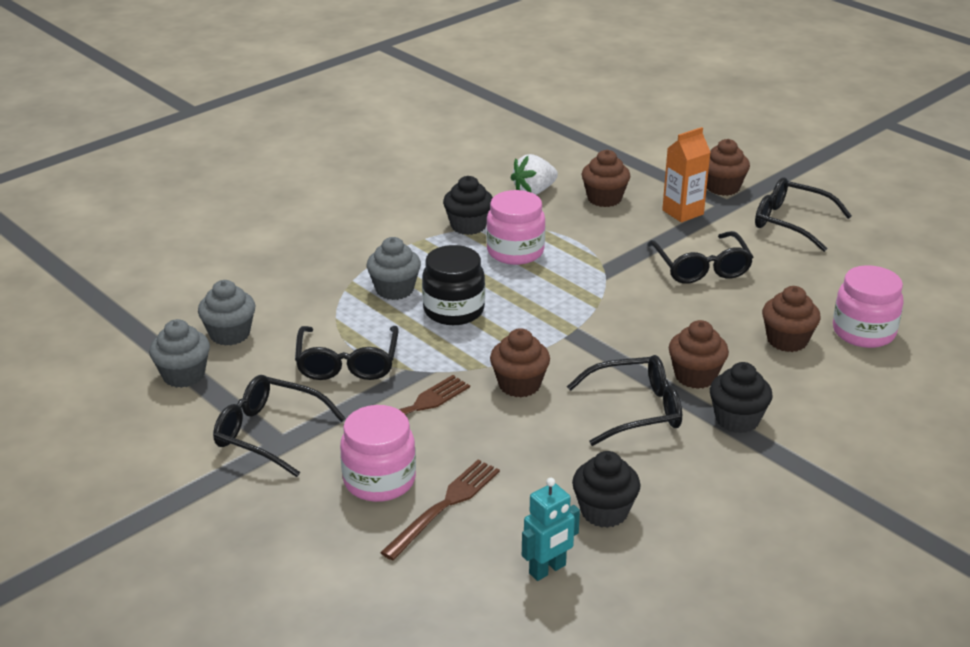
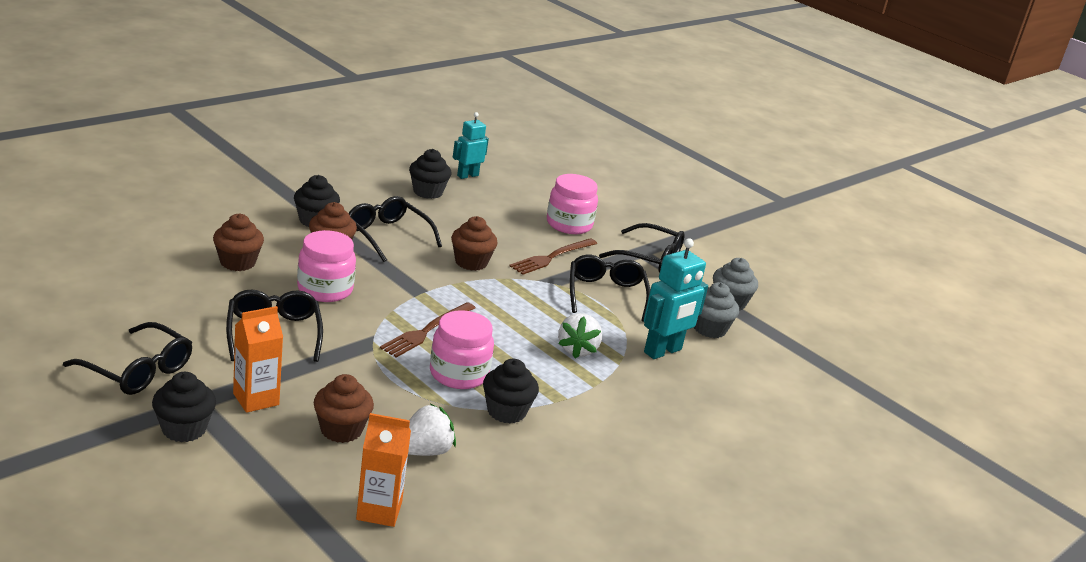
camera: 175 degrees right, 5 degrees down
(298, 299) = (663, 351): none -> turquoise robot
(394, 289) = (577, 349): grey cupcake -> white strawberry
(444, 506) = (526, 207): brown fork -> brown fork (427, 331)
(453, 310) = (522, 324): black jar -> none
(558, 155) = (379, 511): none -> orange carton
(635, 410) = (388, 236): black glasses -> black glasses turned 60 degrees clockwise
(722, 187) = (184, 429): brown cupcake -> black cupcake
(863, 332) = (164, 259): pink jar -> pink jar (325, 289)

